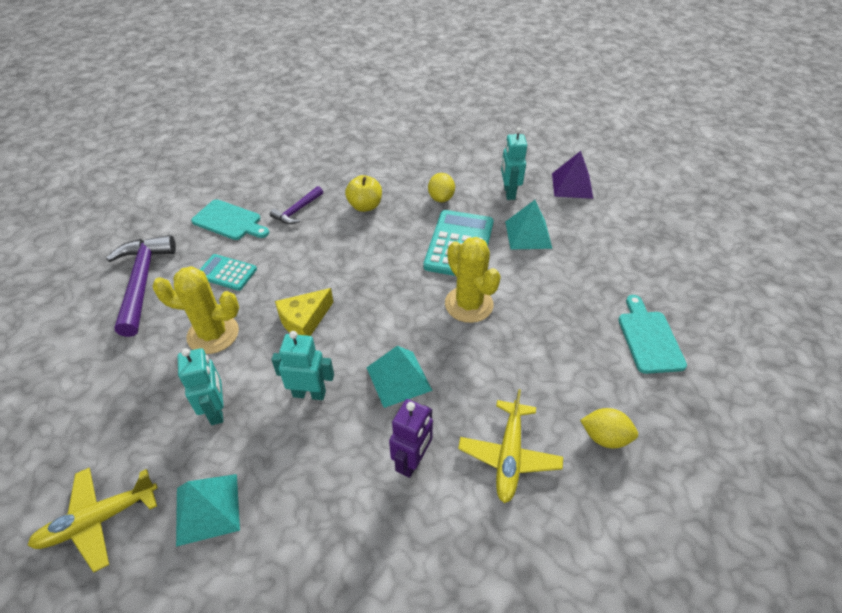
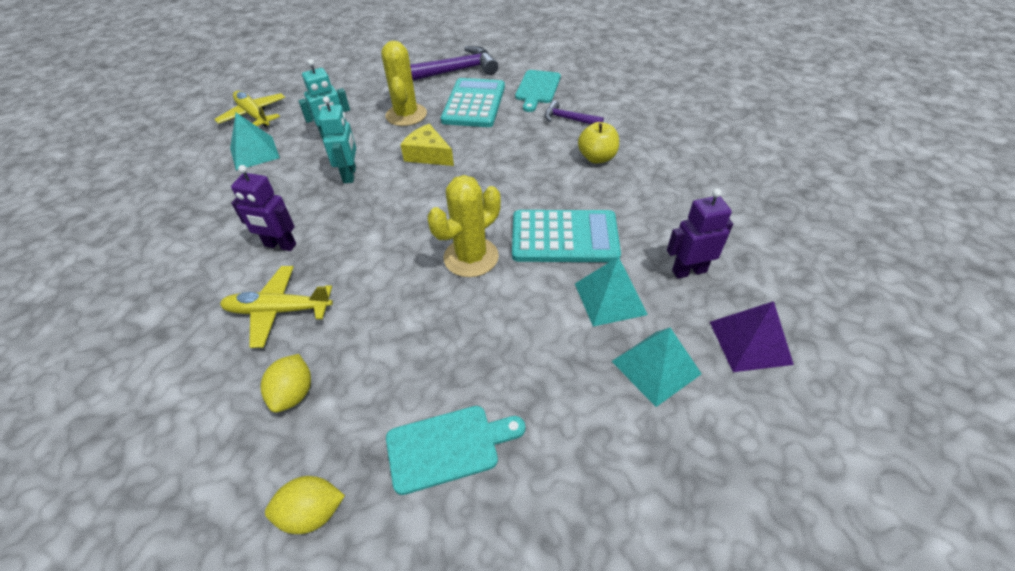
camera: 80 degrees right, 0 degrees up
(226, 273) = (474, 104): turquoise calculator -> turquoise calculator, size x1.75
(399, 378) = (367, 222): turquoise pyramid -> turquoise pyramid (656, 367)
(441, 198) = (641, 210): yellow lemon -> yellow lemon (312, 513)
(509, 192) = (688, 271): turquoise robot -> purple robot

